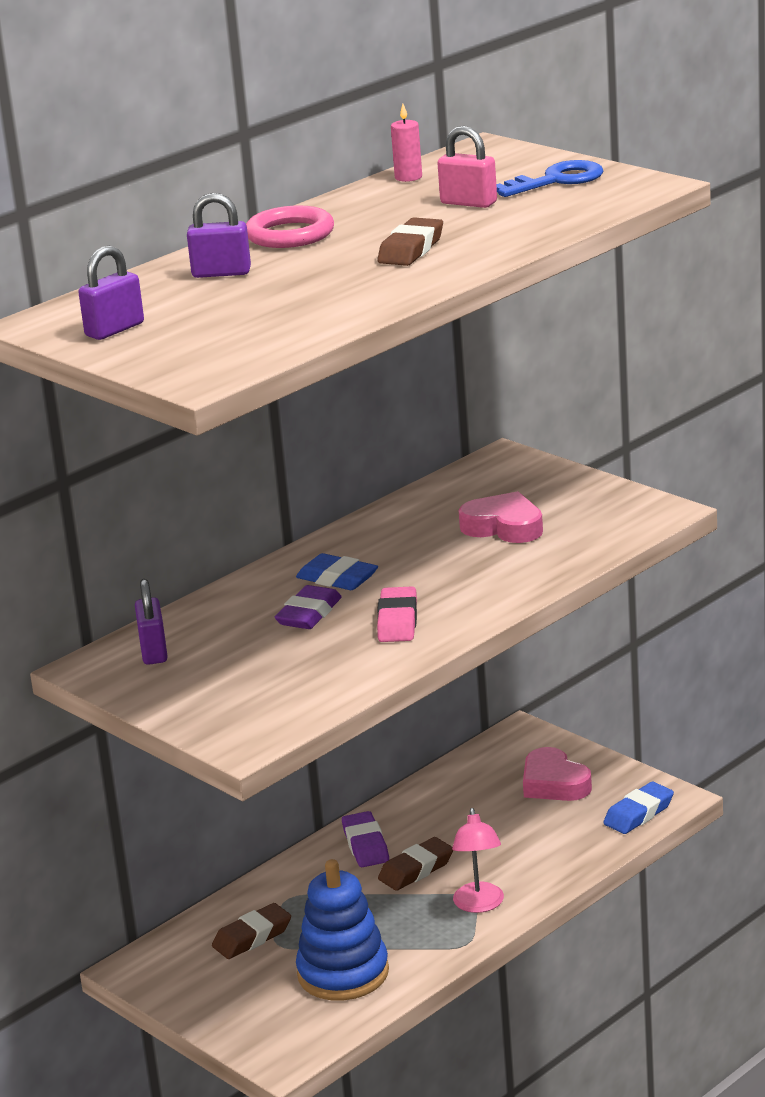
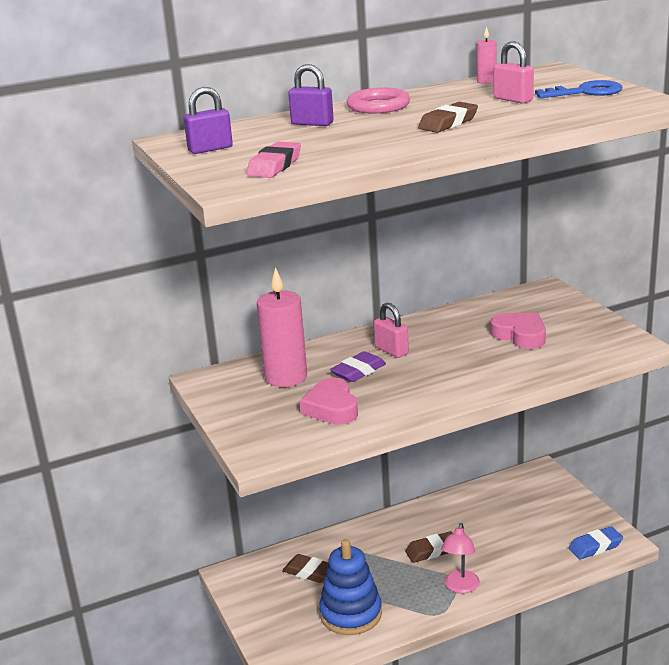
camera: 20 degrees right, 0 degrees up
(153, 652) = (248, 377): purple padlock -> none
(210, 641) = (286, 377): none -> pink candle
(252, 937) = (309, 572): brown eraser -> brown eraser turned 45 degrees clockwise
(337, 579) = (391, 351): blue eraser -> pink padlock
(365, 845) = (409, 525): purple eraser -> none
(397, 621) = (412, 388): pink eraser -> pink eraser (274, 166)
(554, 783) = (548, 511): pink heart -> pink heart (331, 408)

